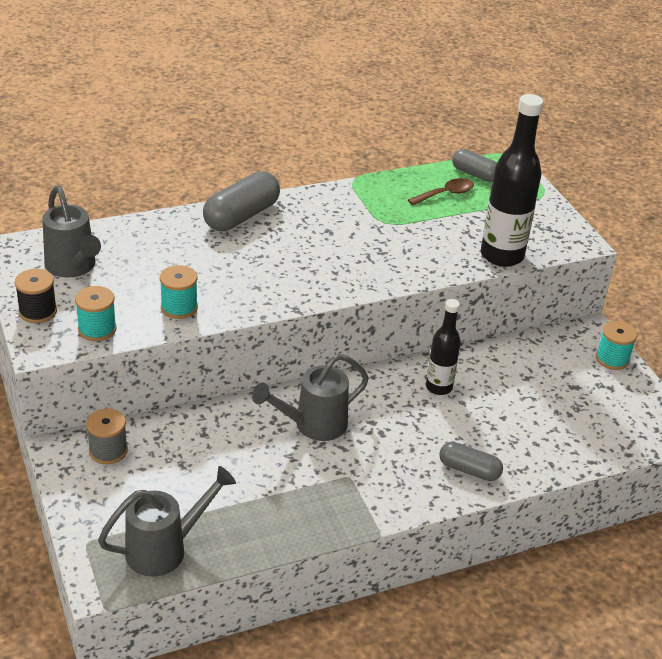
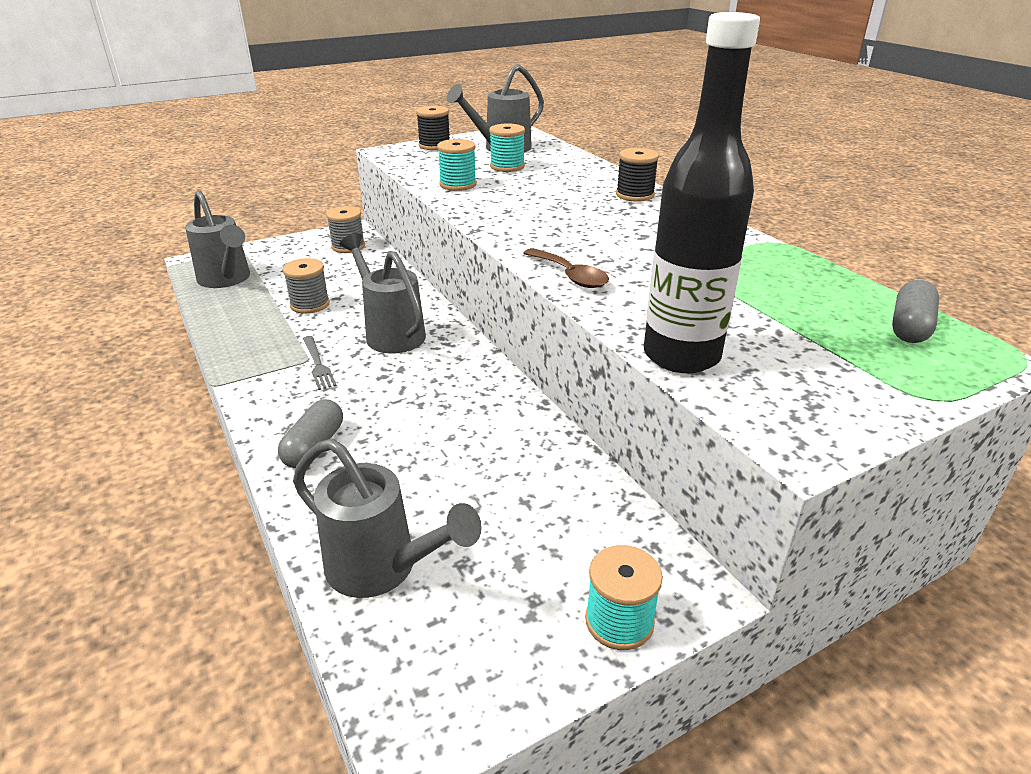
camera: 85 degrees right, 5 degrees down
(97, 329) = (416, 163): turquoise spool -> turquoise spool (507, 166)
(241, 216) = (635, 195): grey capsule -> black spool
(244, 478) = (310, 304): none -> grey spool
(358, 470) = (318, 365): none -> grey fork
(439, 387) = (477, 415): black bottle -> none
(446, 194) = (816, 304): brown spoon -> brown spoon (570, 276)
(581, 439) = (382, 568): none -> grey watering can

